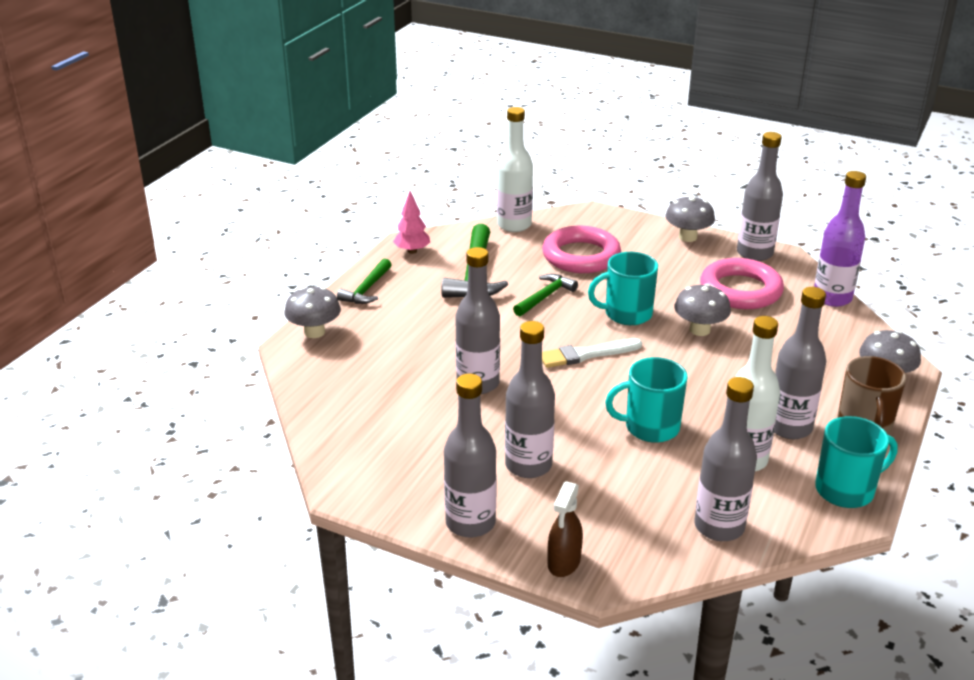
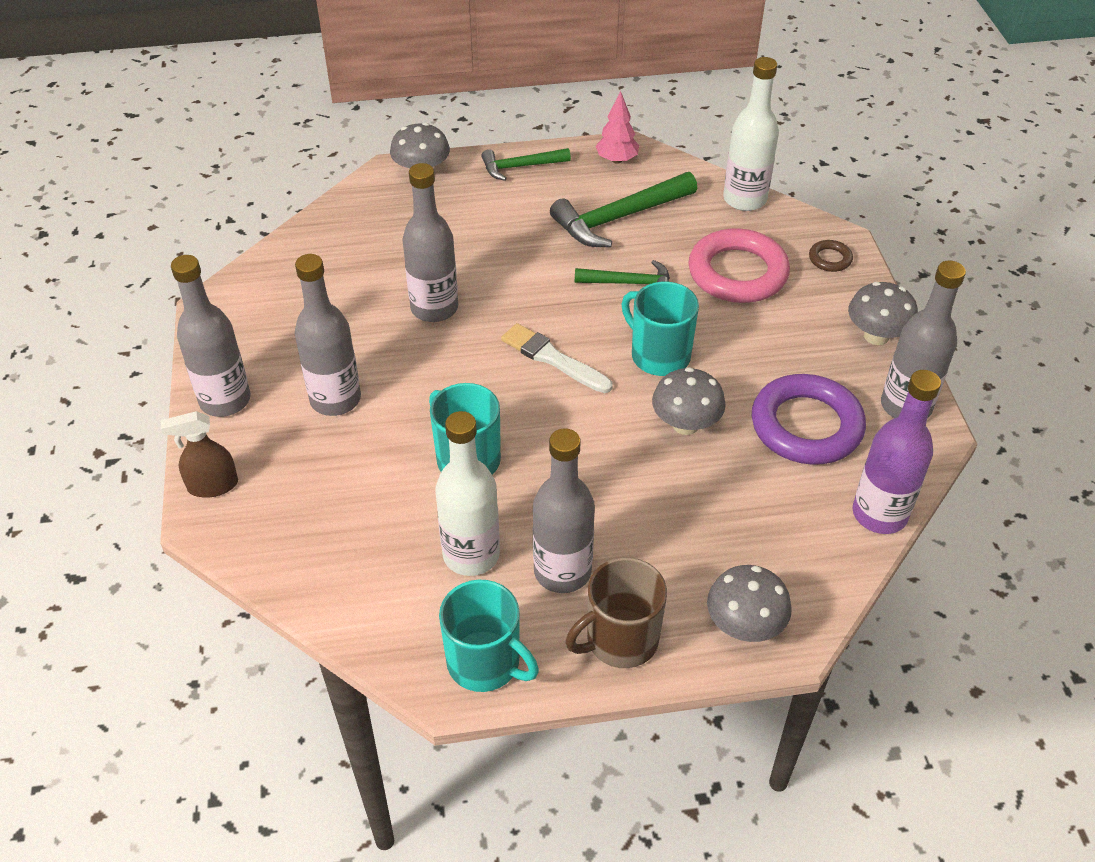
camera: 55 degrees right, 15 degrees up
(604, 222) = (830, 259): none -> brown ring
(719, 526) = (343, 577): grey bottle -> none
(740, 290) = (806, 426): pink ring -> purple ring

